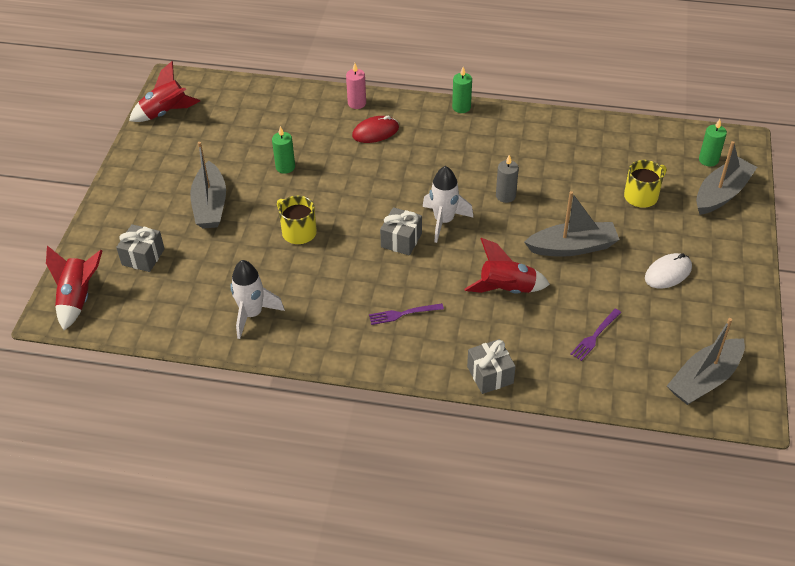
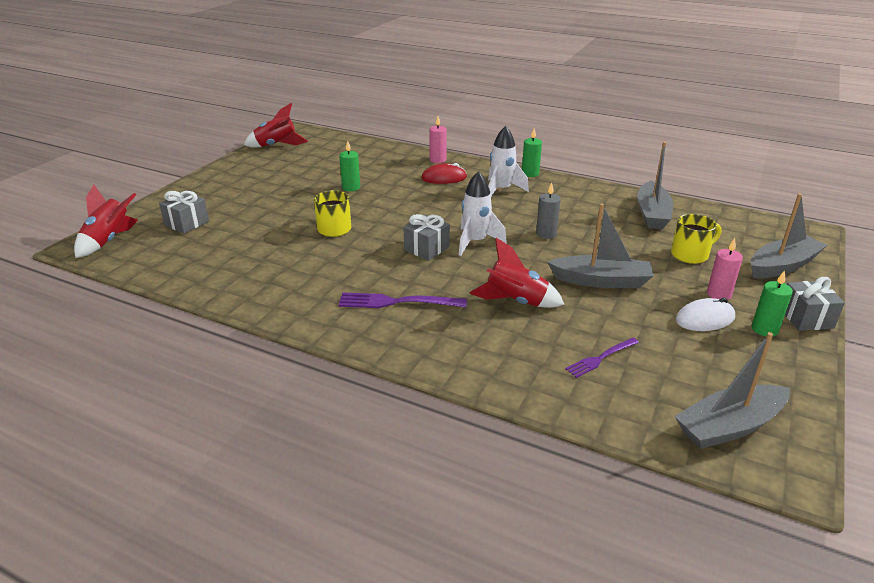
camera: 15 degrees right, 15 degrees down
(210, 205) = (270, 201): grey boat -> grey boat (652, 214)
(252, 314) = (250, 277): white rocket -> white rocket (501, 190)
(402, 314) = (396, 302): purple fork -> purple fork, size x1.57
(490, 375) = (463, 370): grey gift -> grey gift (806, 318)
(674, 241) = (718, 294): none -> pink candle
(708, 160) = (771, 239): green candle -> green candle (764, 329)

